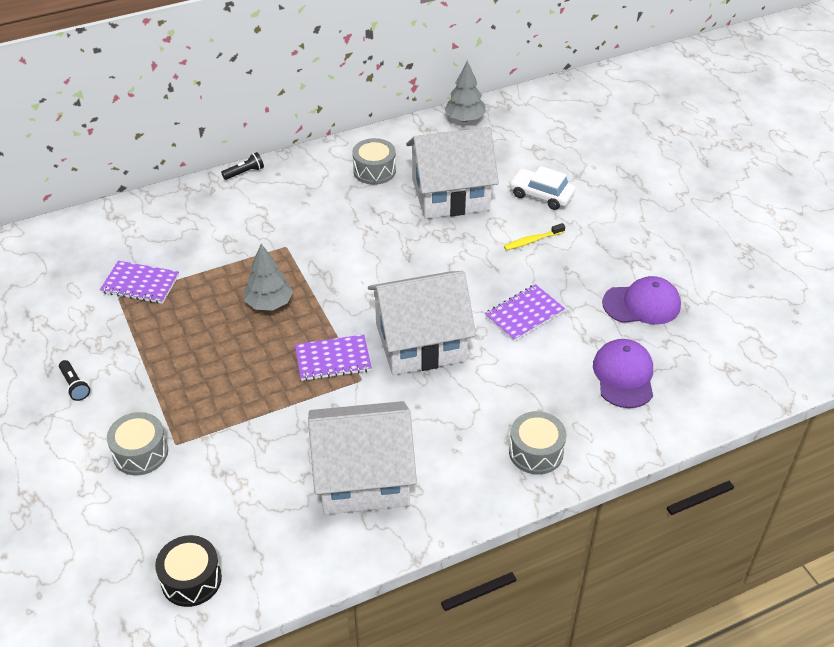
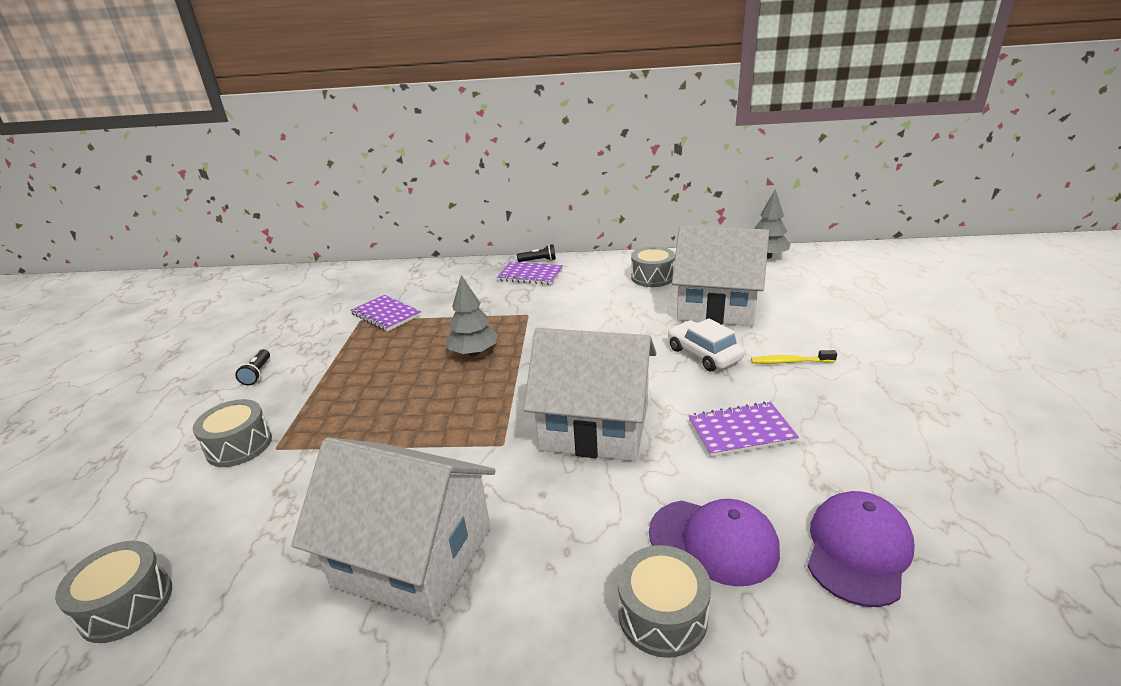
camera: 30 degrees right, 15 degrees down
(191, 579) = (127, 605): black drum -> grey drum
(333, 359) = (490, 416): purple notebook -> purple notebook (530, 275)
(541, 195) = (821, 325): white car -> white car (703, 354)
(642, 304) = (920, 463): purple cap -> purple cap (713, 541)

